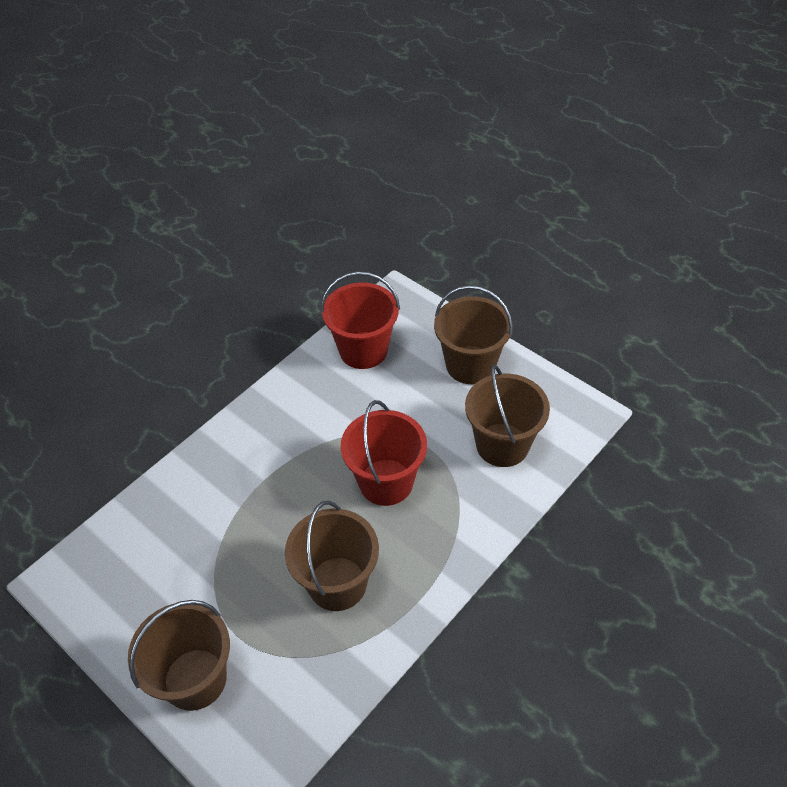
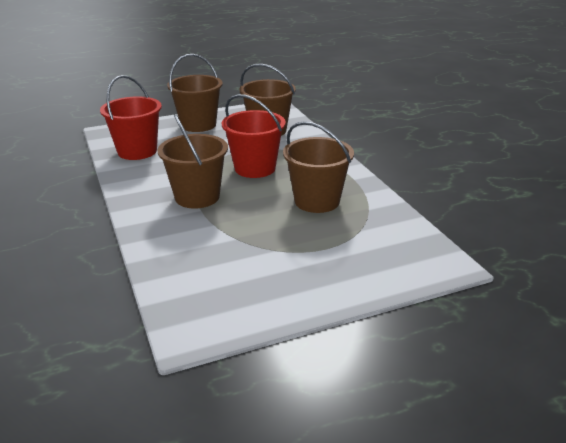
camera: 65 degrees left, 20 degrees down
(195, 679) = (349, 274): brown bucket -> brown bucket (197, 197)

